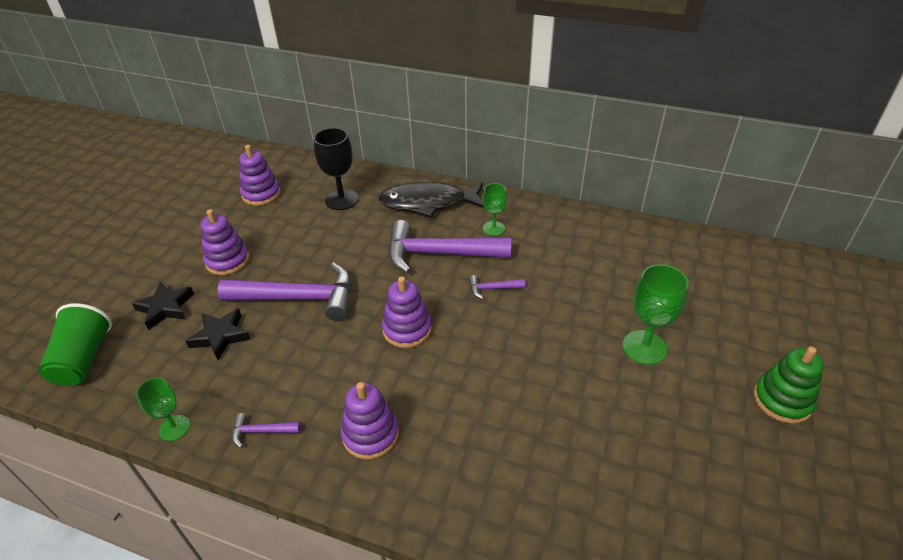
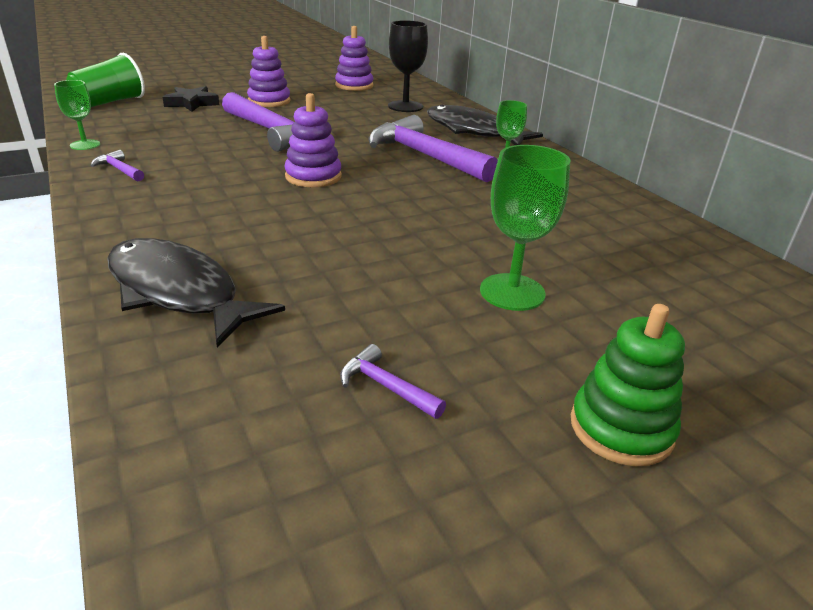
camera: 40 degrees right, 10 degrees down
(220, 336) = (193, 125): black star -> none
(370, 434) = (172, 206): purple stacking toy -> none
(492, 289) = (431, 190): purple hammer -> purple hammer (386, 386)
(505, 499) = (178, 292): none -> black fish

